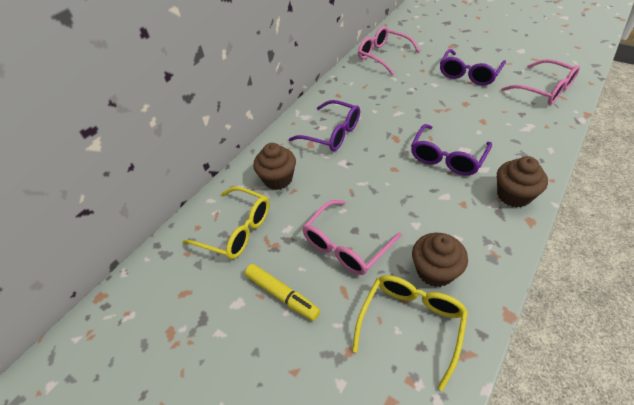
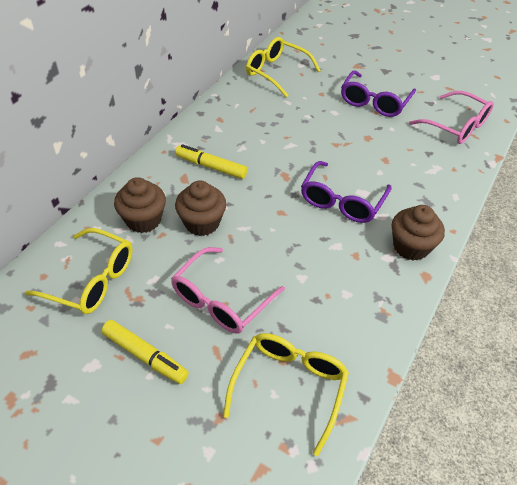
camera: 10 degrees left, 0 degrees up
(332, 133) = (211, 167): purple glasses -> yellow marker
(383, 55) = (276, 72): pink glasses -> yellow glasses
(435, 271) = (319, 329): brown cupcake -> brown cupcake (202, 223)

